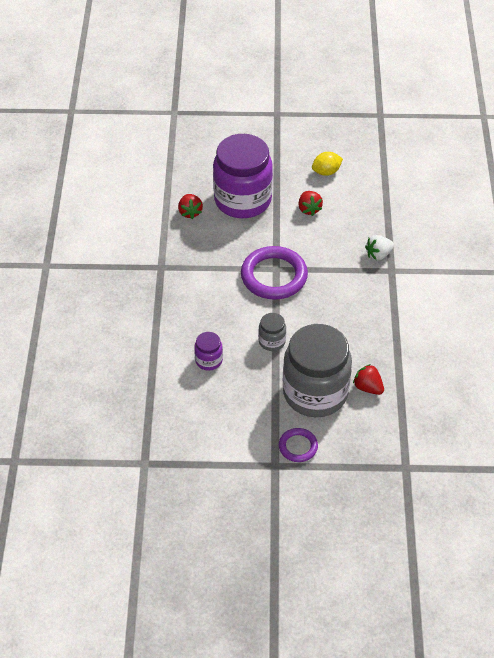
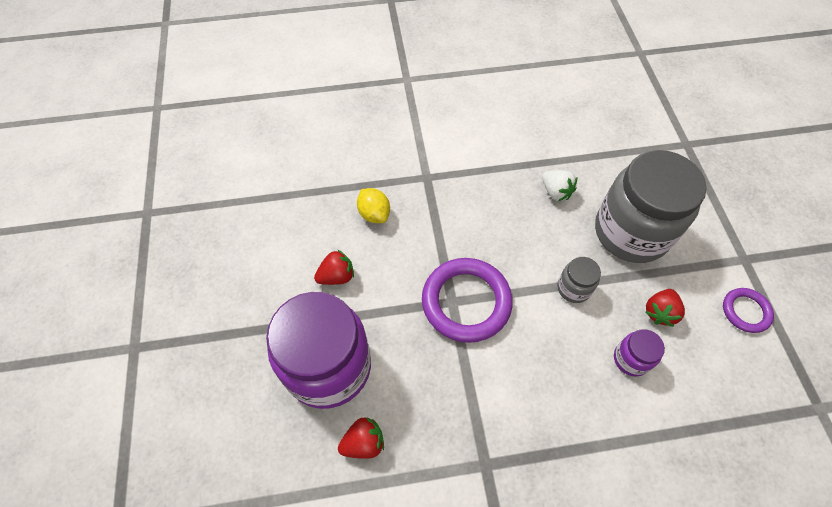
camera: 100 degrees left, 10 degrees up
(298, 446) = (710, 240): purple ring -> purple ring (745, 311)
(326, 172) = (262, 264): yellow lemon -> yellow lemon (374, 214)
(368, 387) = (603, 183): red strawberry -> red strawberry (659, 312)
(378, 255) = (404, 191): white strawberry -> white strawberry (555, 192)

